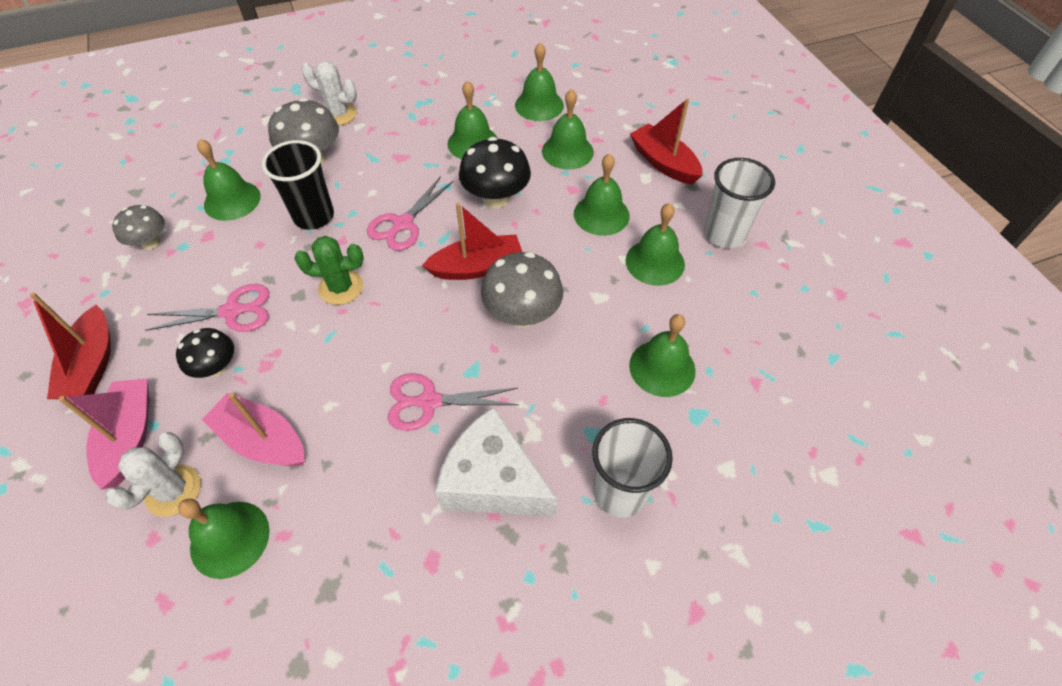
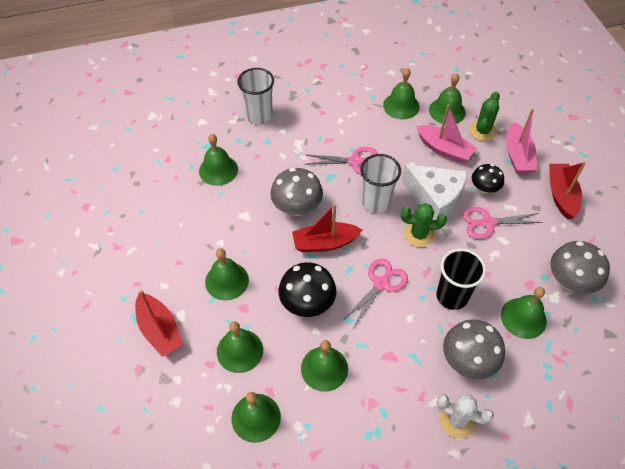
camera: 175 degrees left, 0 degrees up
(151, 242) = (570, 281): grey mushroom -> grey mushroom, size x1.58
(173, 490) = (482, 131): white cactus -> green cactus
(493, 481) = (321, 124): white cheese -> white cheese (435, 199)
(655, 262) = (199, 237): green bell -> green bell (401, 106)
(724, 234) = (141, 256): white cup -> white cup (376, 202)

